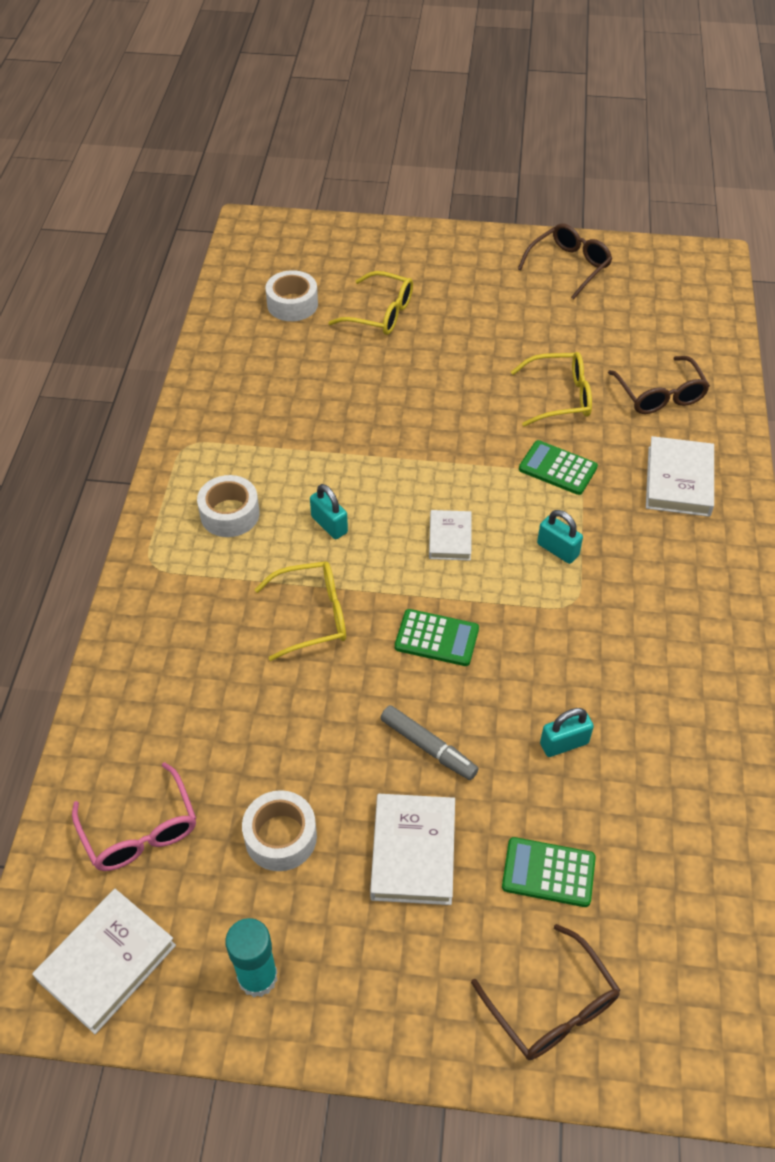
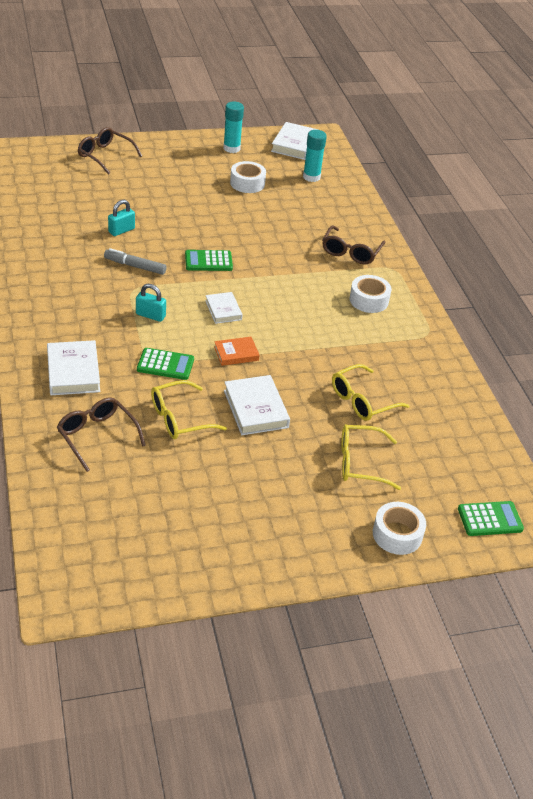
camera: 155 degrees right, 10 degrees down
(140, 831) = (311, 177): pink glasses -> turquoise glue stick
(292, 304) = (438, 456): white tape -> white tape (397, 534)
(313, 616) = (284, 260): yellow glasses -> yellow glasses (362, 401)
(329, 525) = (303, 305): turquoise padlock -> none
(413, 852) = (183, 187): white book -> white book (255, 409)
(428, 747) = (192, 220): grey marker -> grey marker (135, 266)
(460, 466) = (236, 353): none -> orange book
(548, 872) = (117, 189): green calculator -> green calculator (490, 519)
(569, 266) = (210, 556): brown glasses -> brown glasses (351, 252)

